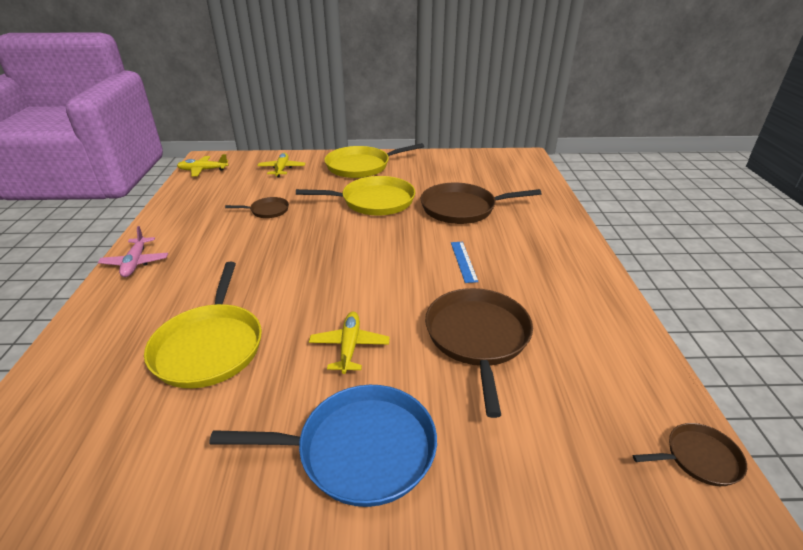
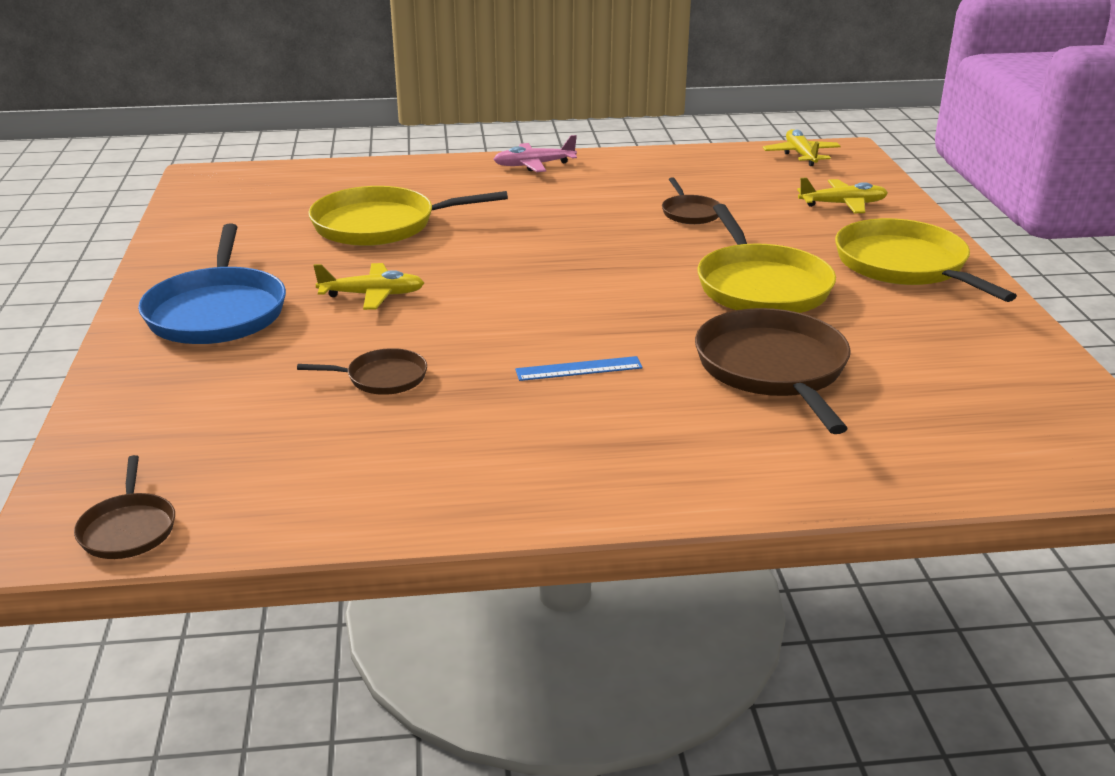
camera: 85 degrees right, 5 degrees down
(477, 338) = (382, 378): brown pan -> brown pan, size x0.51

